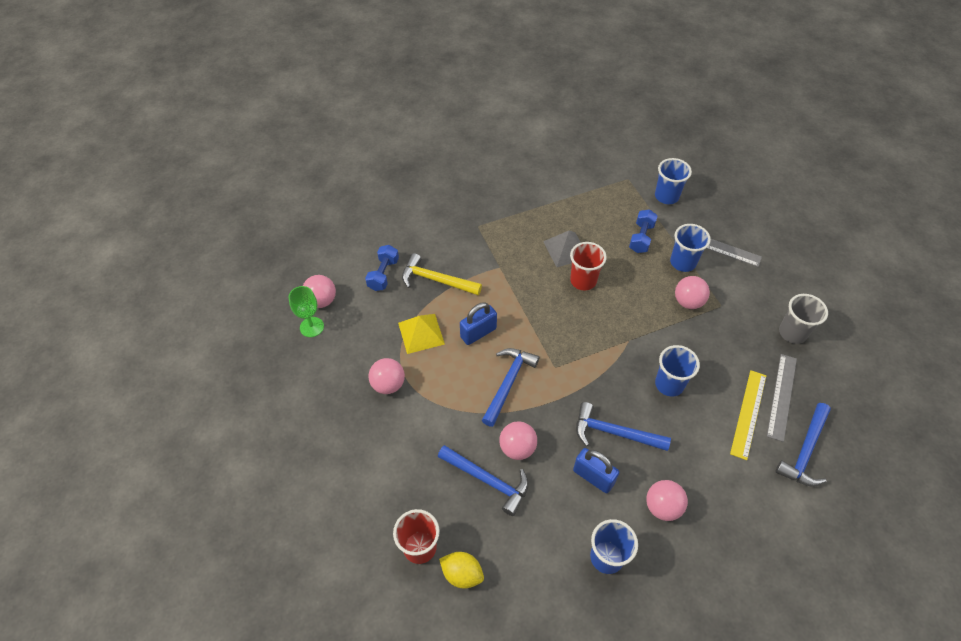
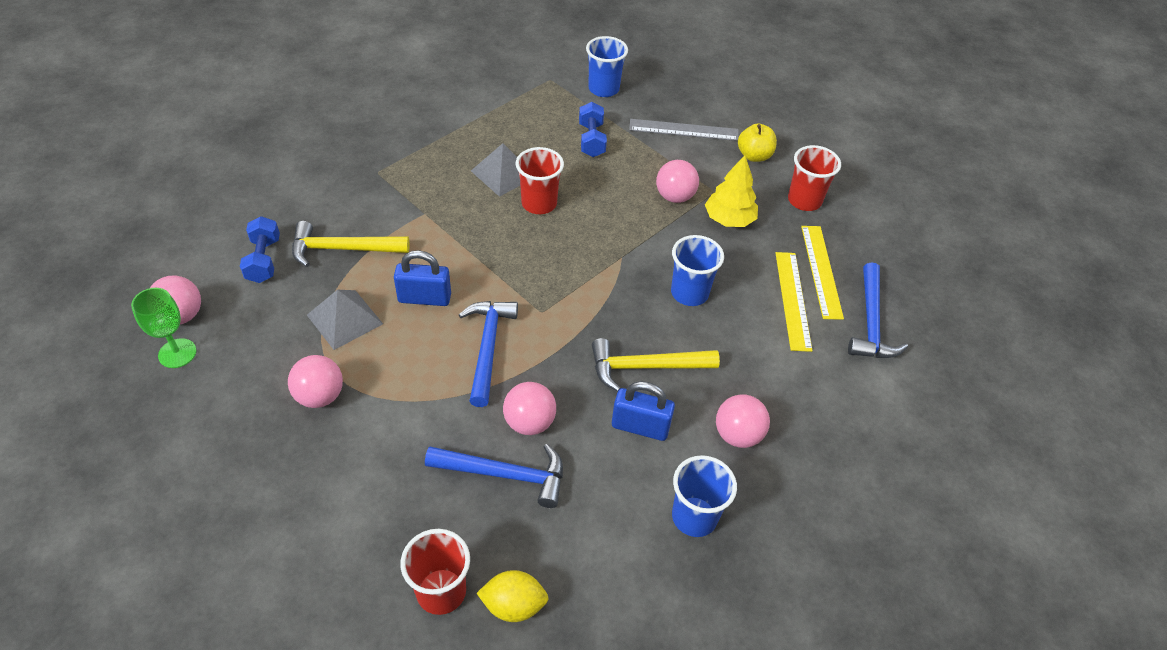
camera: 25 degrees left, 5 degrees down
(421, 333) = (345, 319): yellow pyramid -> grey pyramid
(478, 333) = (424, 298): blue padlock -> blue padlock turned 60 degrees clockwise
(614, 432) = (645, 367): blue hammer -> yellow hammer
(683, 262) = (651, 155): blue cup -> none
(724, 332) = (729, 219): none -> yellow tree
(766, 283) = (754, 156): none -> yellow apple
(781, 396) = (821, 271): grey ruler -> yellow ruler
(792, 333) = (804, 200): grey cup -> red cup

